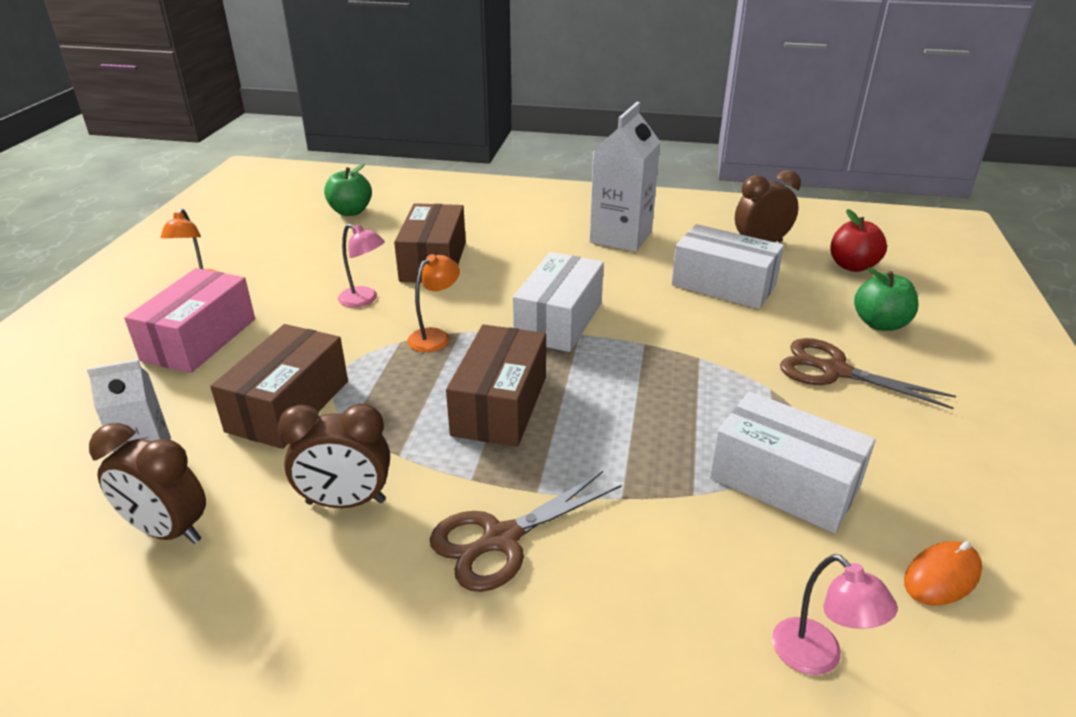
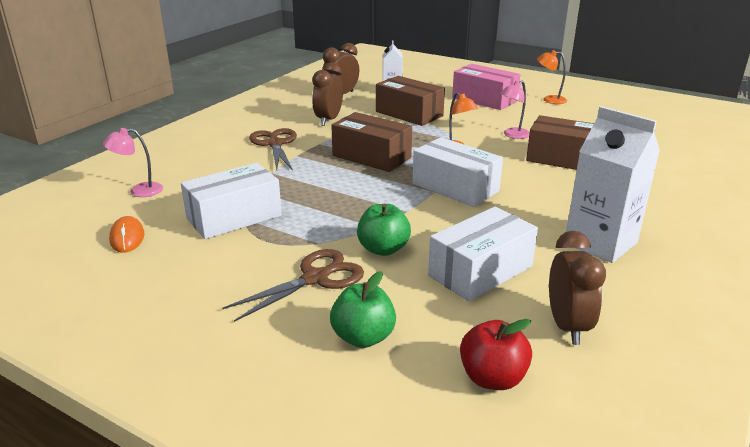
camera: 110 degrees right, 5 degrees down
(350, 212) = (663, 140): green apple -> green apple (383, 249)

